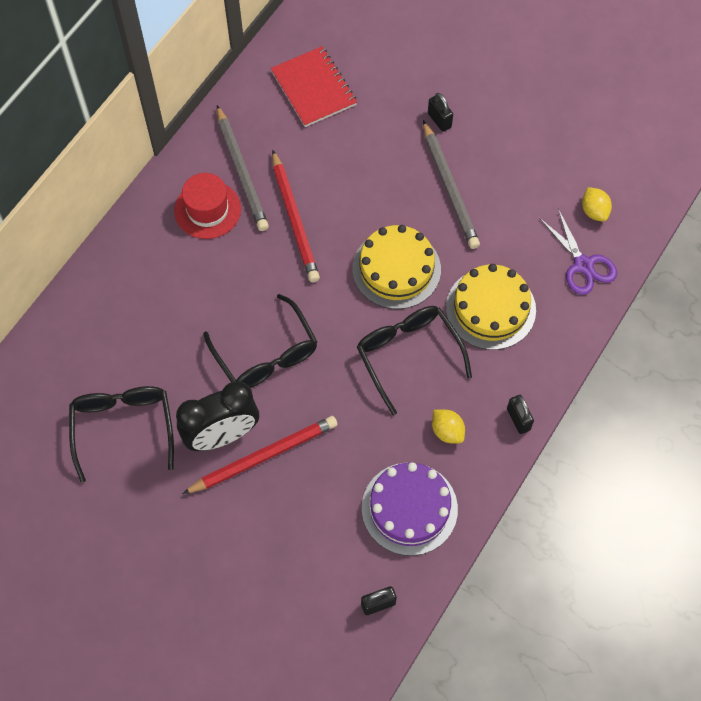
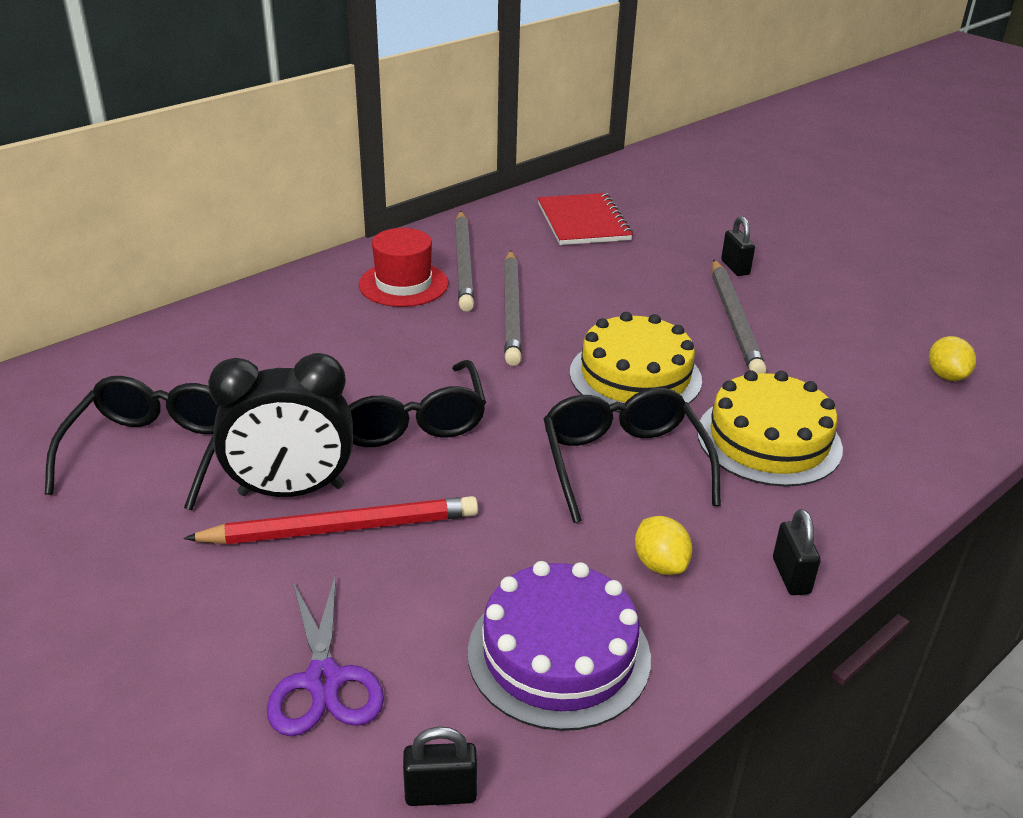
camera: 15 degrees right, 30 degrees down
(294, 219) = (511, 310): red pencil -> grey pencil
(583, 265) = (925, 423): purple scissors -> purple scissors (323, 680)

